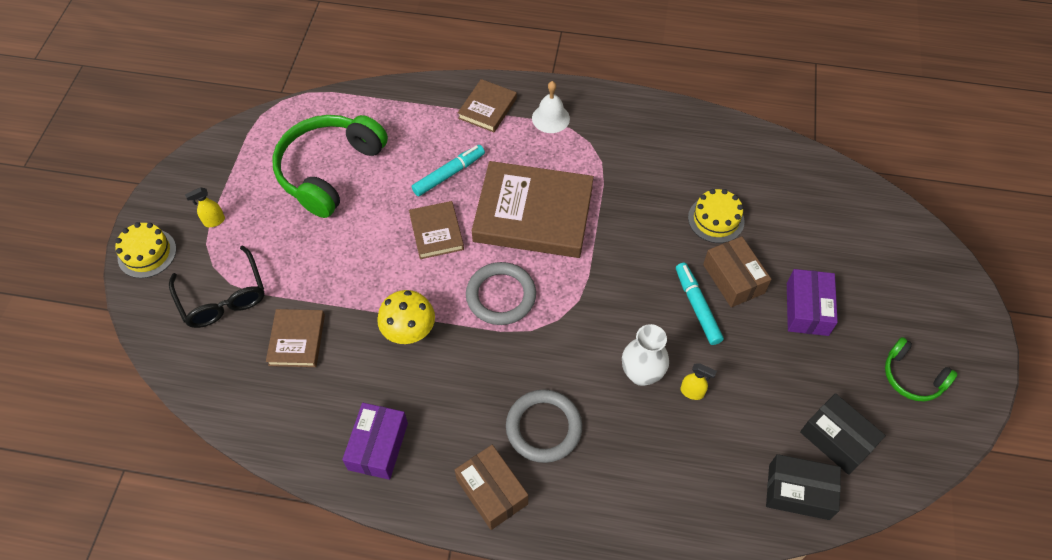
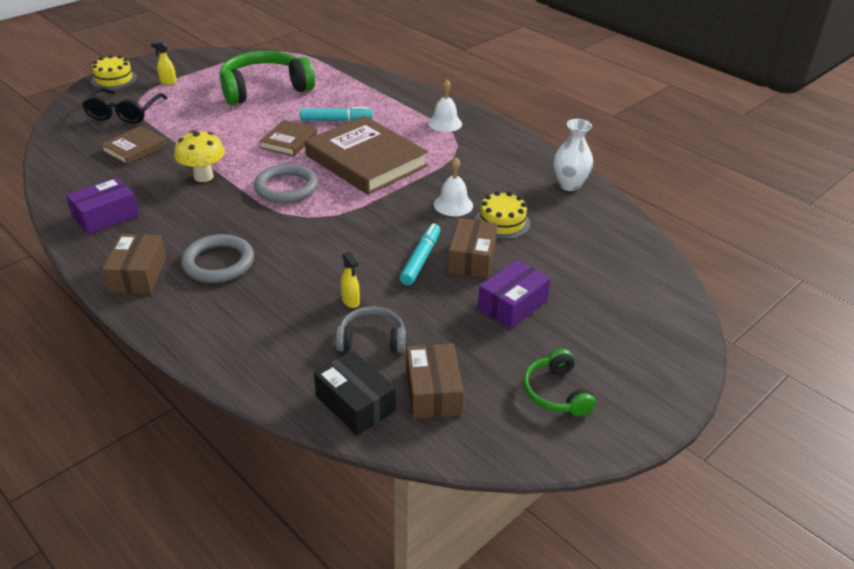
camera: 35 degrees right, 20 degrees down
(487, 108) = (406, 102): brown book -> none
(641, 374) = (326, 272): white vase -> white vase (569, 185)
(659, 223) = (453, 205): none -> white bell
(747, 420) = (372, 339): none -> grey headphones
(837, 439) = (433, 392): black box -> brown box

